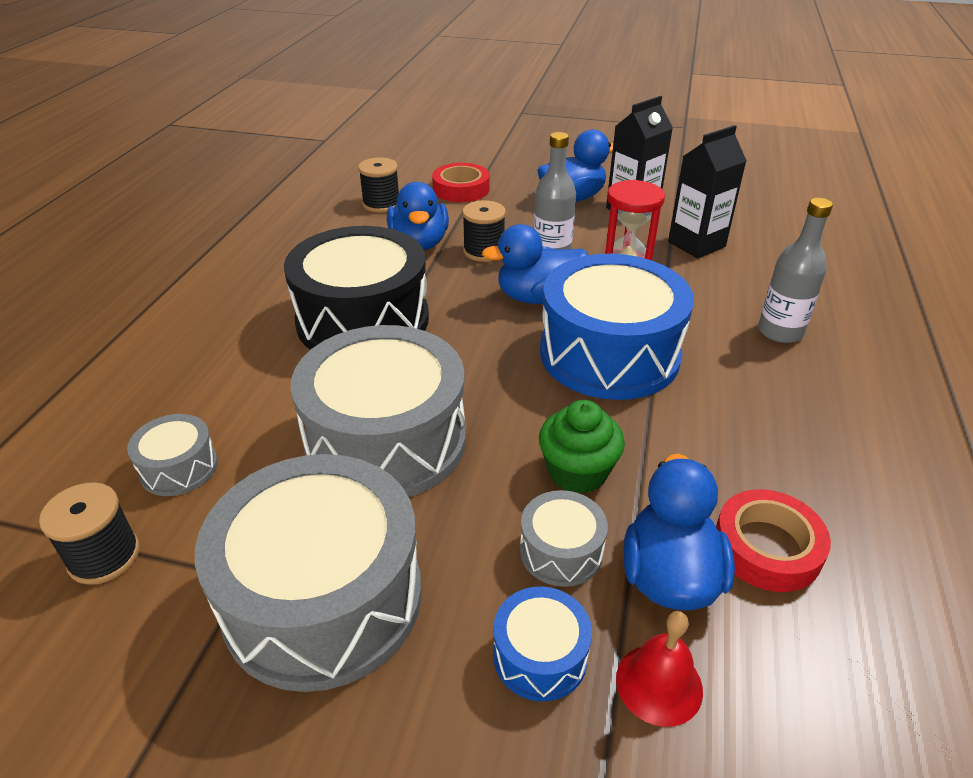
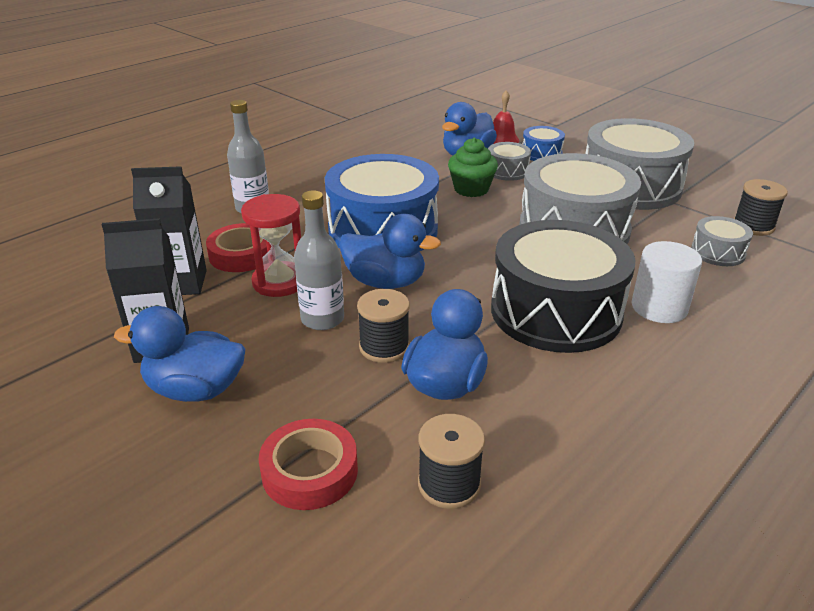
camera: 150 degrees left, 5 degrees down
(260, 356) = (659, 307): none -> white cylinder
(767, 547) = (414, 150): red tape -> red tape (242, 254)

